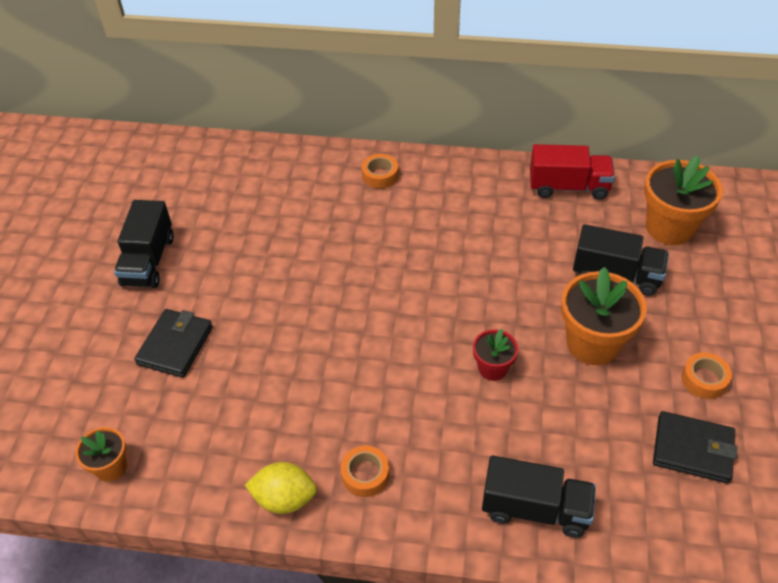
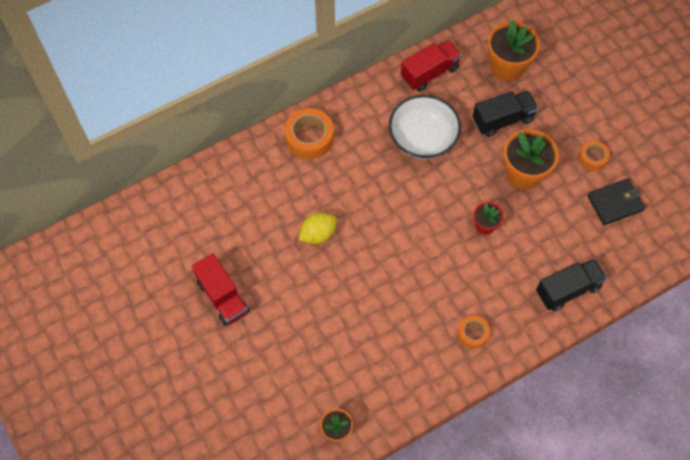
camera: 40 degrees left, 15 degrees up
(148, 261) = (222, 296): black truck -> red truck
(175, 345) = (298, 338): black wallet -> none
(284, 498) = (444, 376): yellow lemon -> yellow lemon (318, 234)
(380, 175) = (309, 137): orange tape -> orange tape, size x1.71
(501, 241) = (423, 138): none -> white bowl

